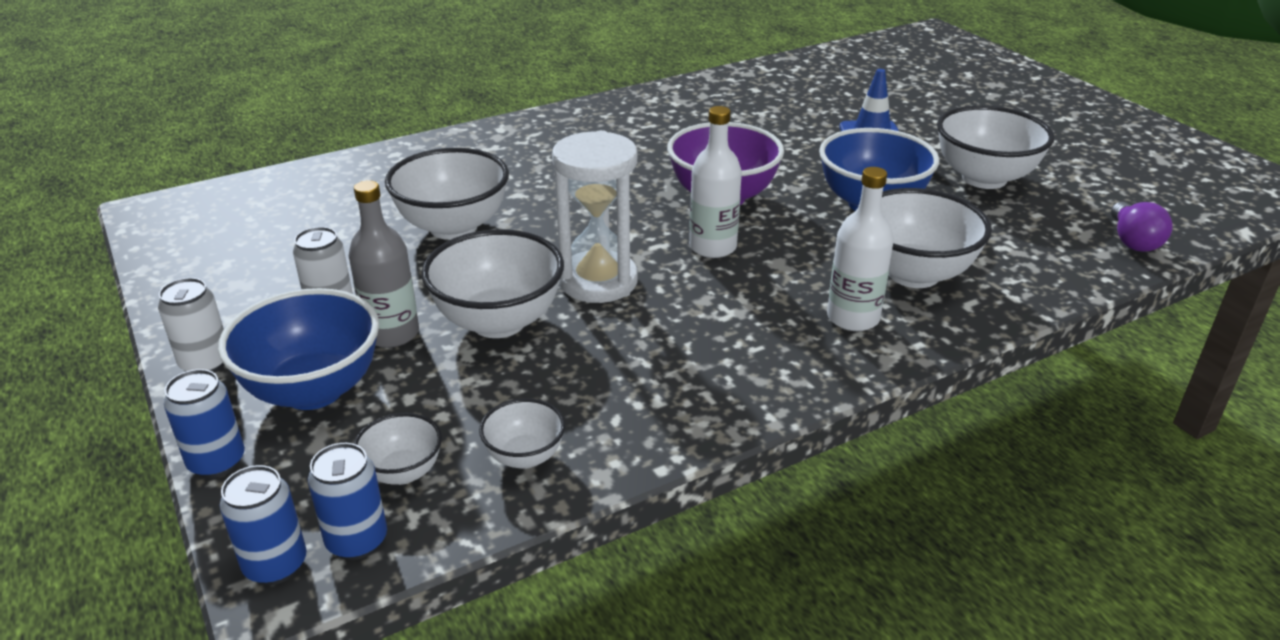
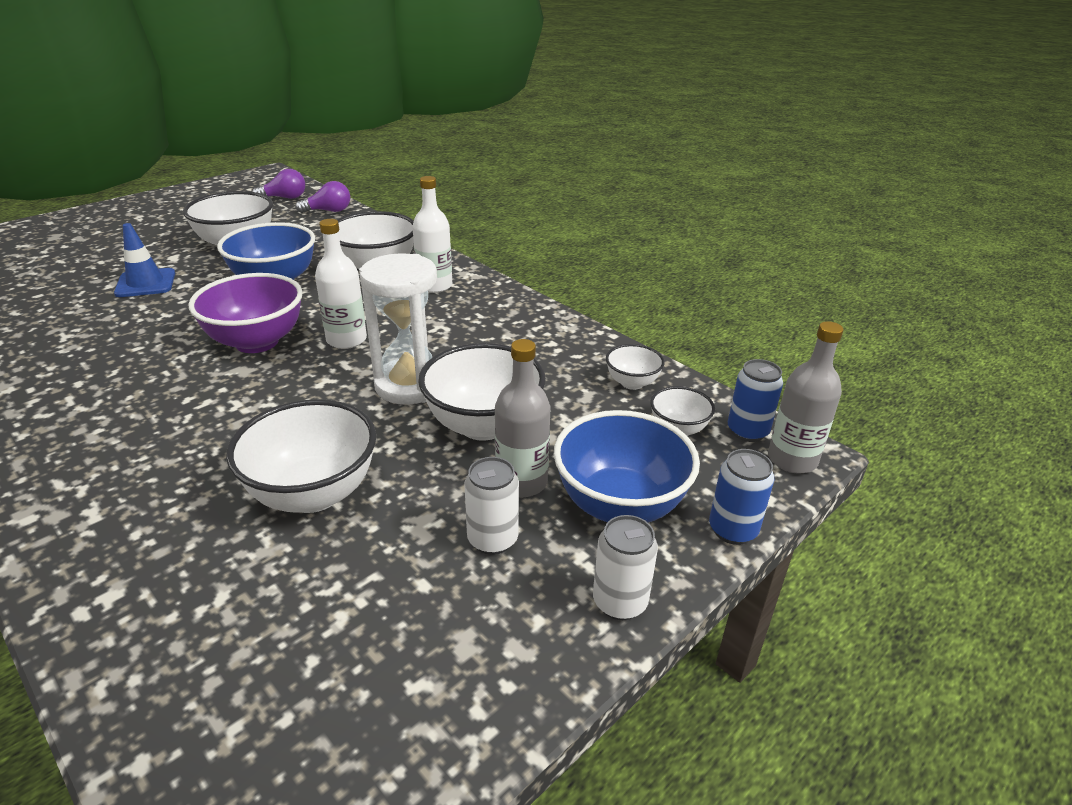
camera: 105 degrees left, 0 degrees up
(275, 565) = (792, 459): blue can -> grey bottle
(1177, 206) = (284, 198): none -> purple light bulb

